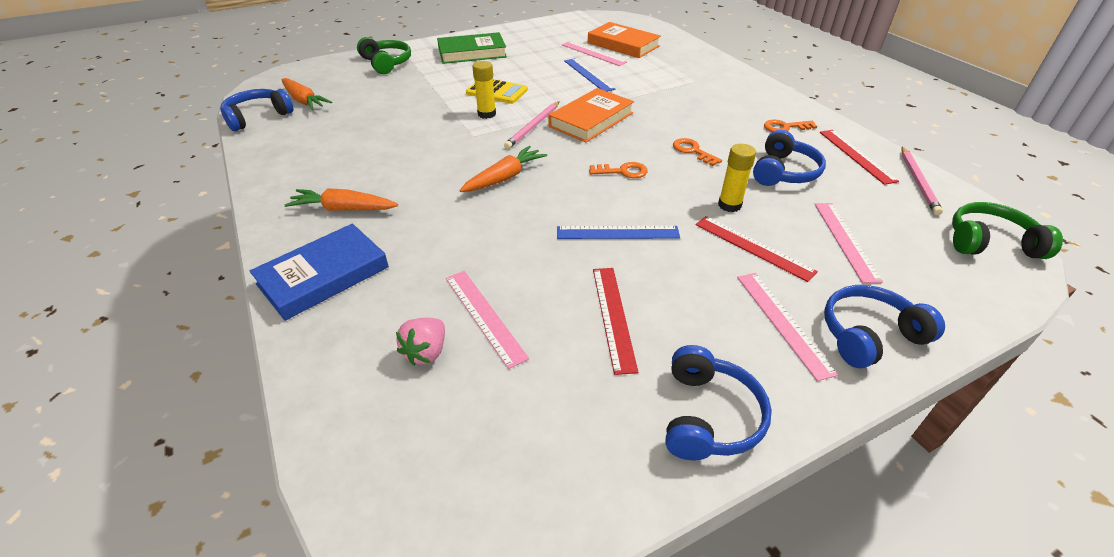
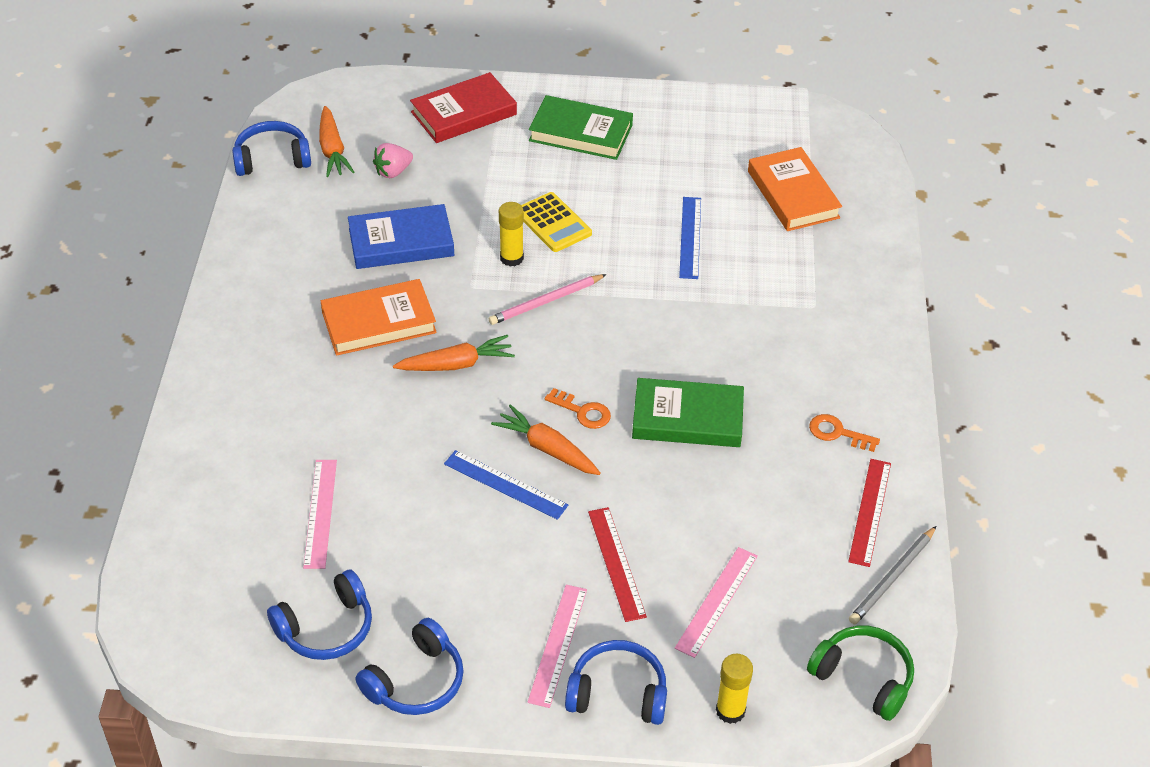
camera: 30 degrees right, 5 degrees up
(323, 276) = (221, 408): blue book -> blue book (401, 242)
(344, 209) = (281, 337): orange carrot -> orange carrot (547, 449)
(386, 63) = (463, 113): green headphones -> red book
(426, 352) = (254, 523): pink strawberry -> pink strawberry (393, 172)
(591, 120) = (620, 319): orange book -> orange book (379, 322)
(593, 53) = (735, 197): pink ruler -> none
(613, 317) = (422, 566): red ruler -> none
(692, 151) = (687, 418): orange key -> green book
(729, 205) = (648, 506): yellow glue stick -> yellow glue stick (730, 710)
(784, 172) = (756, 494): blue headphones -> blue headphones (326, 628)
(918, 182) = (892, 578): pink pencil -> grey pencil

